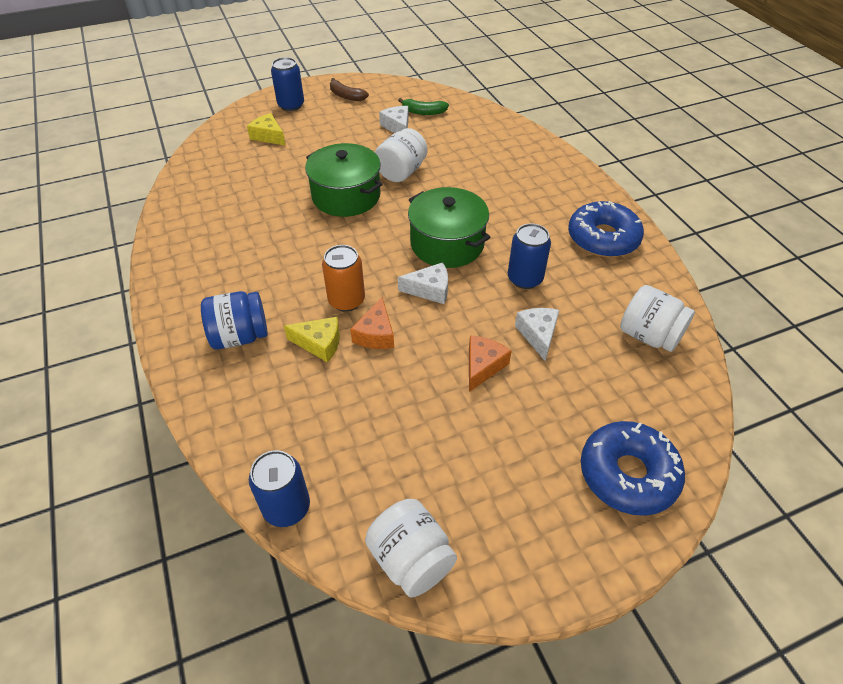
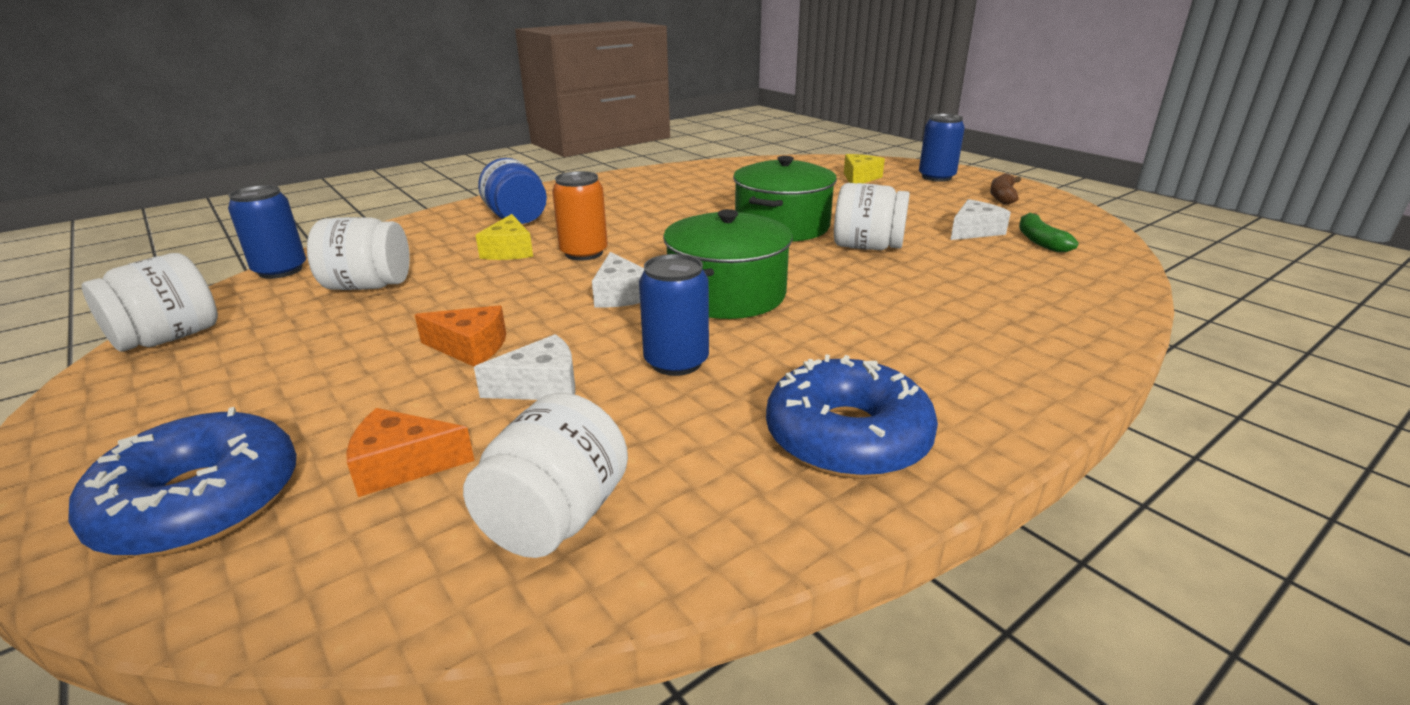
camera: 75 degrees right, 20 degrees down
(355, 433) = (368, 286): none -> white jar
(376, 334) = (528, 275): orange cheese -> orange cheese (403, 465)

